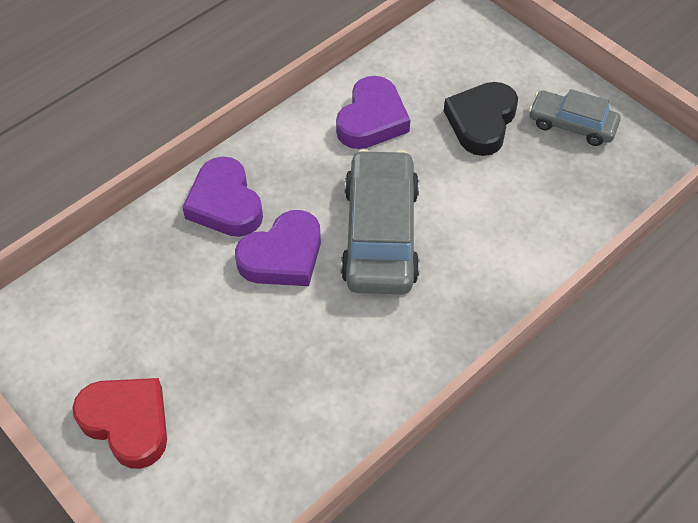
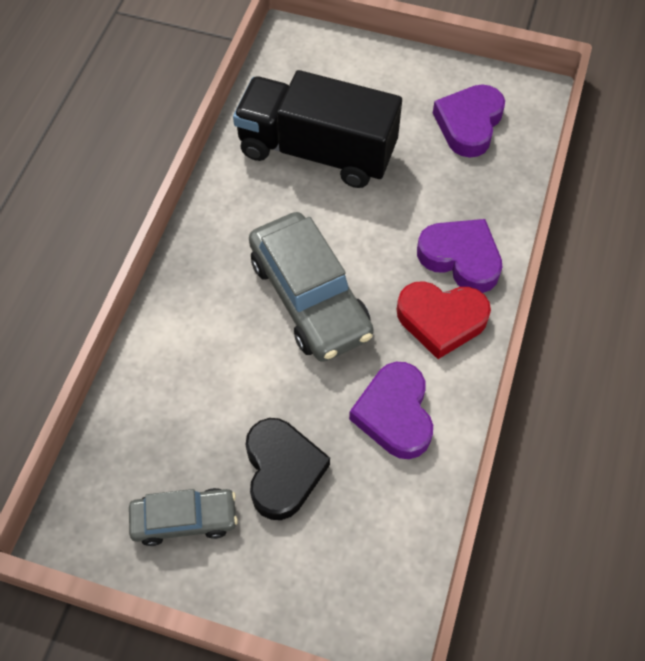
camera: 150 degrees right, 5 degrees up
(127, 423) = (394, 80): red heart -> red heart (441, 320)
(275, 376) = (317, 151): none -> black truck
(283, 256) = (377, 238): purple heart -> purple heart (469, 124)

